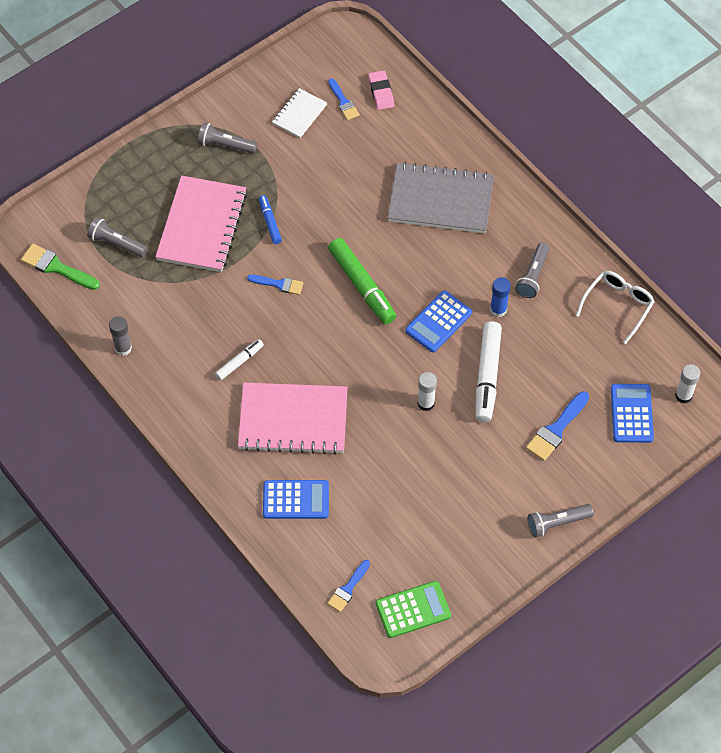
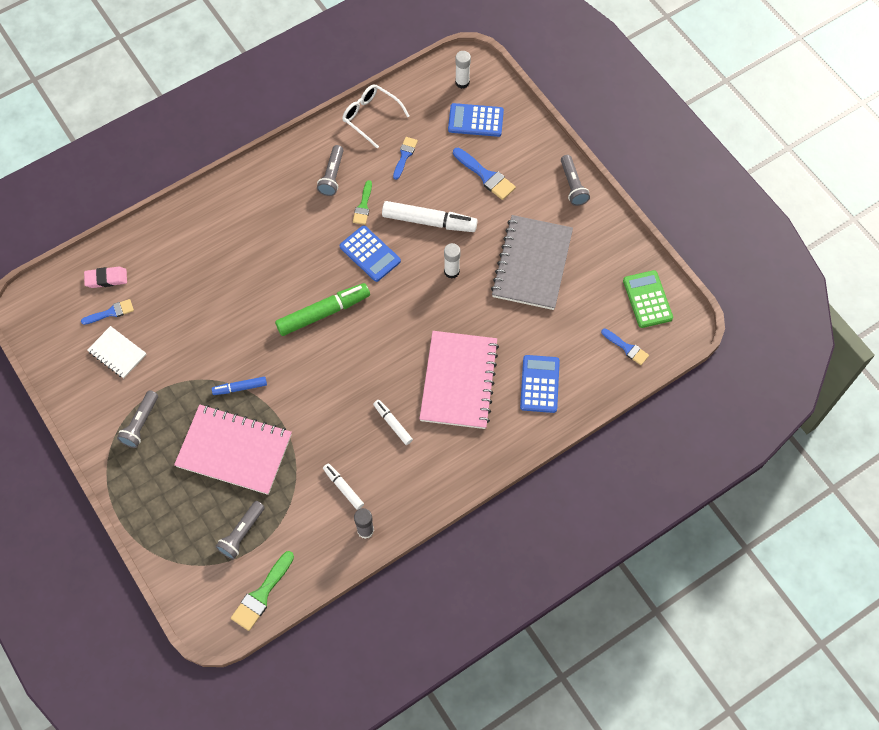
camera: 85 degrees left, 5 degrees up
(167, 324) = (343, 488): none -> white marker
(279, 284) = (312, 384): blue brush -> blue brush (404, 156)
(440, 200) = (240, 240): grey notebook -> grey notebook (532, 264)
(498, 310) = (363, 206): blue glue stick -> green brush
(533, 276) = (332, 176): grey flashlight -> grey flashlight turned 75 degrees clockwise

